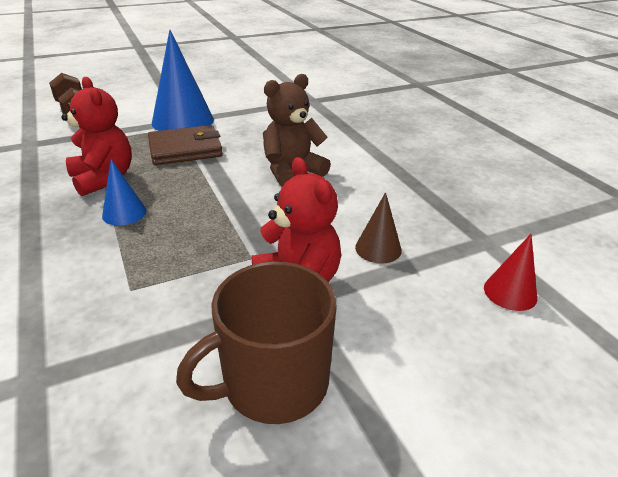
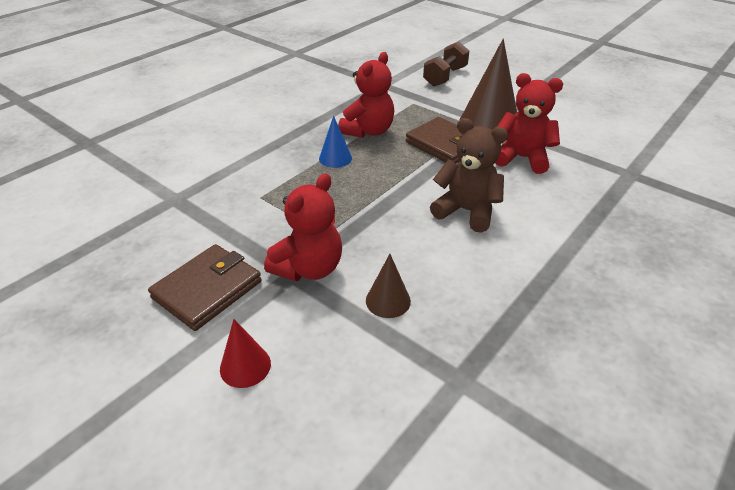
camera: 65 degrees right, 5 degrees up
(183, 121) = (489, 123): blue cone -> brown cone
(249, 126) = (522, 158): none -> red teddy bear
(273, 383) = (207, 290): brown mug -> brown wallet
(510, 292) = (383, 412): red cone -> red cone (245, 366)

